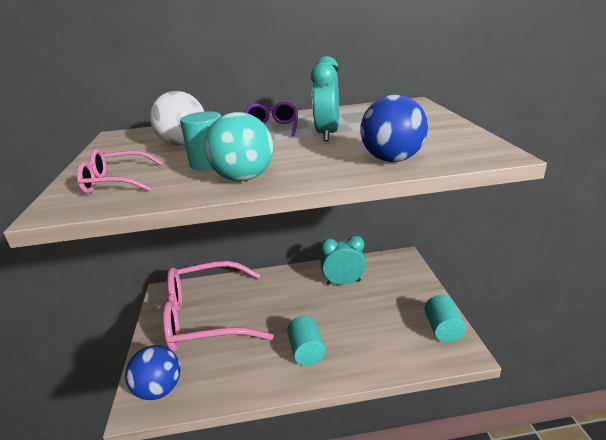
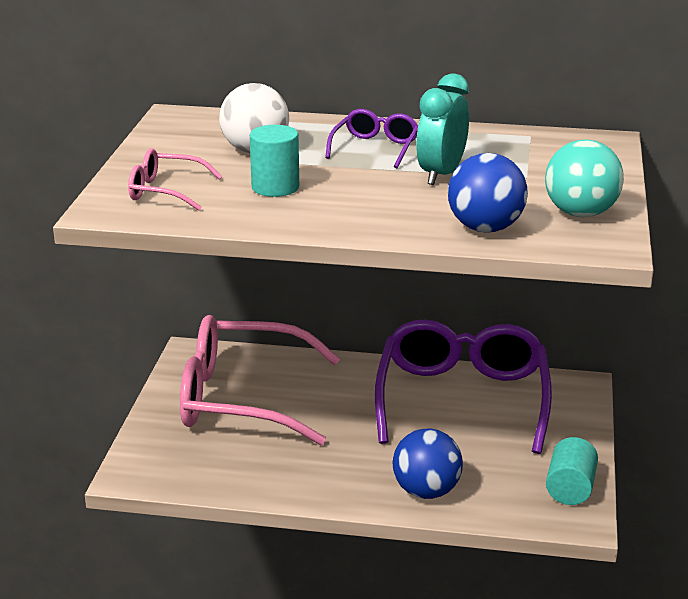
camera: 15 degrees right, 0 degrees up
(159, 389) = (159, 464): blue ball -> blue ball (426, 491)
(244, 178) = (305, 216): turquoise ball -> turquoise ball (580, 213)
(306, 351) = (363, 469): turquoise cylinder -> none
(343, 282) = (462, 399): turquoise clock -> purple glasses

